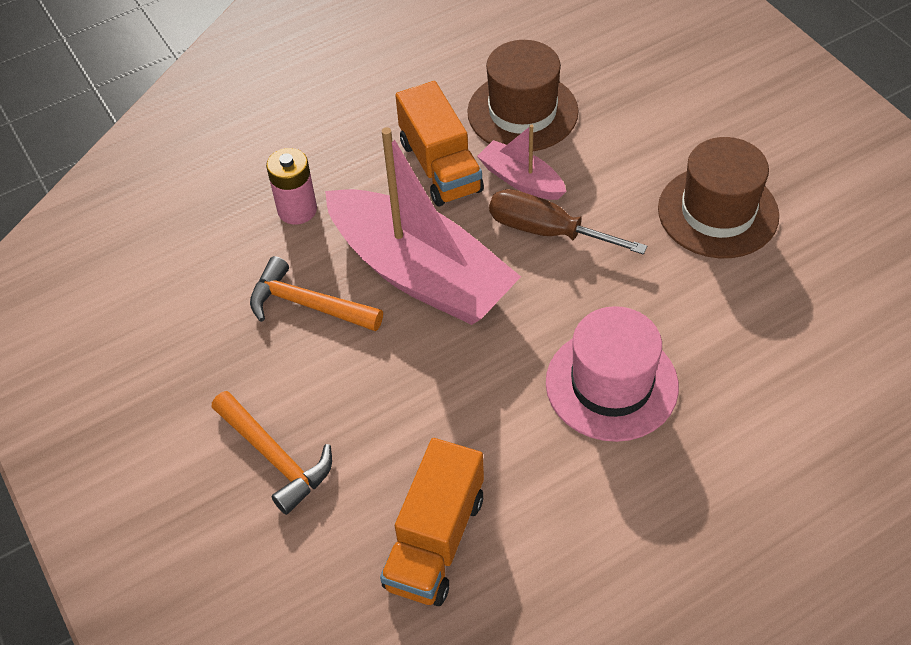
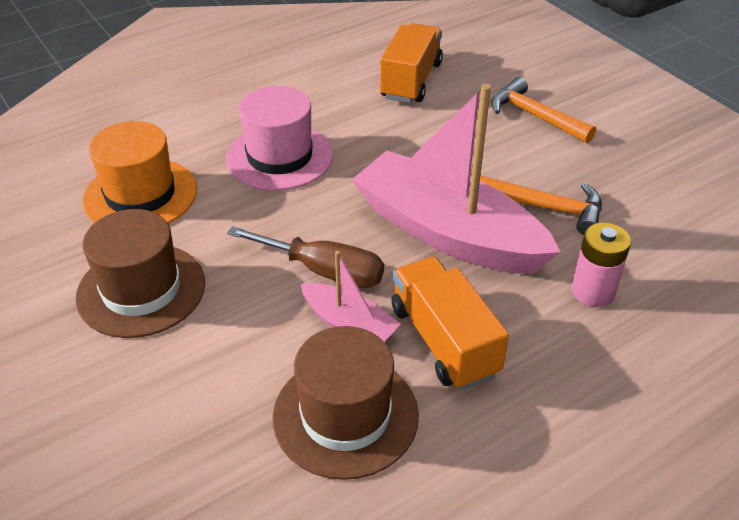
camera: 175 degrees right, 10 degrees down
(762, 325) = (140, 195): none -> orange hat

